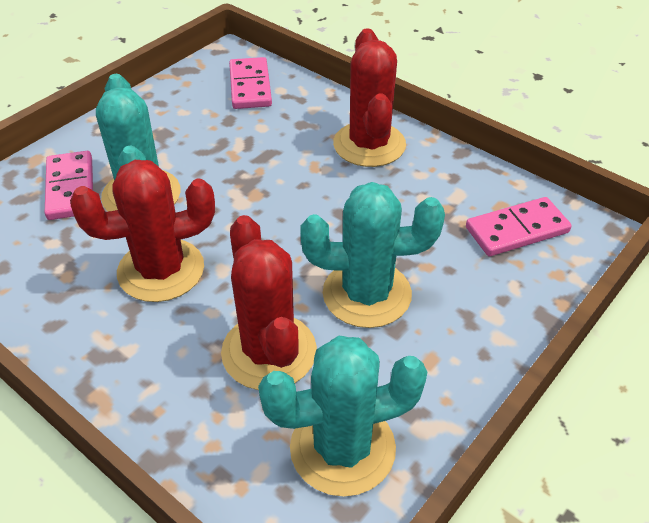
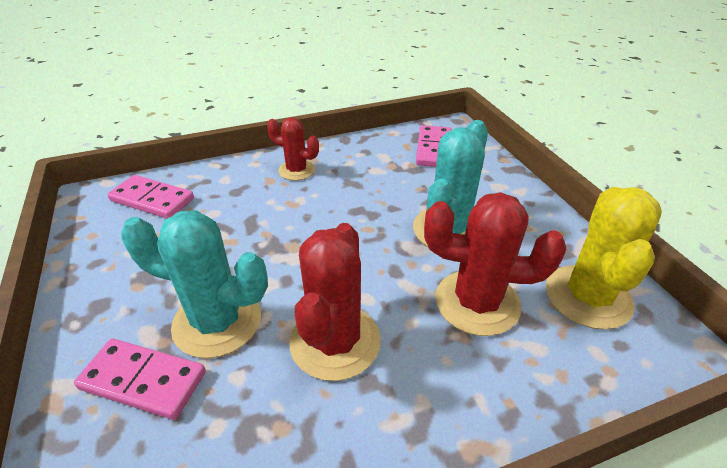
camera: 60 degrees left, 5 degrees down
(342, 448) = (588, 297): turquoise cactus -> yellow cactus
(369, 145) = (296, 170): red cactus -> red cactus, size x0.60

